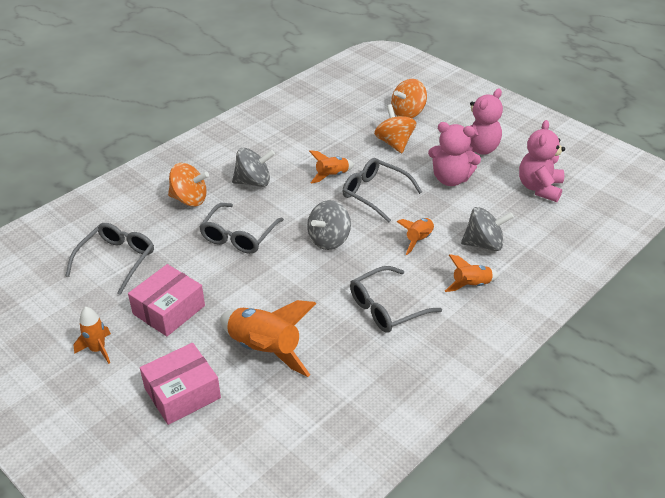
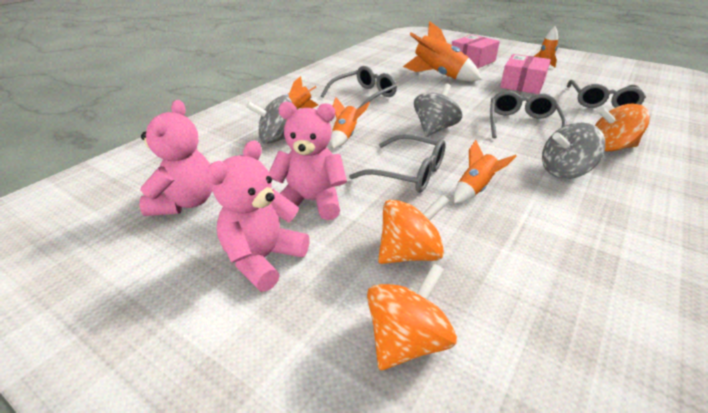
camera: 170 degrees right, 5 degrees down
(394, 143) = (409, 253): orange spinning top -> orange spinning top turned 90 degrees counterclockwise

